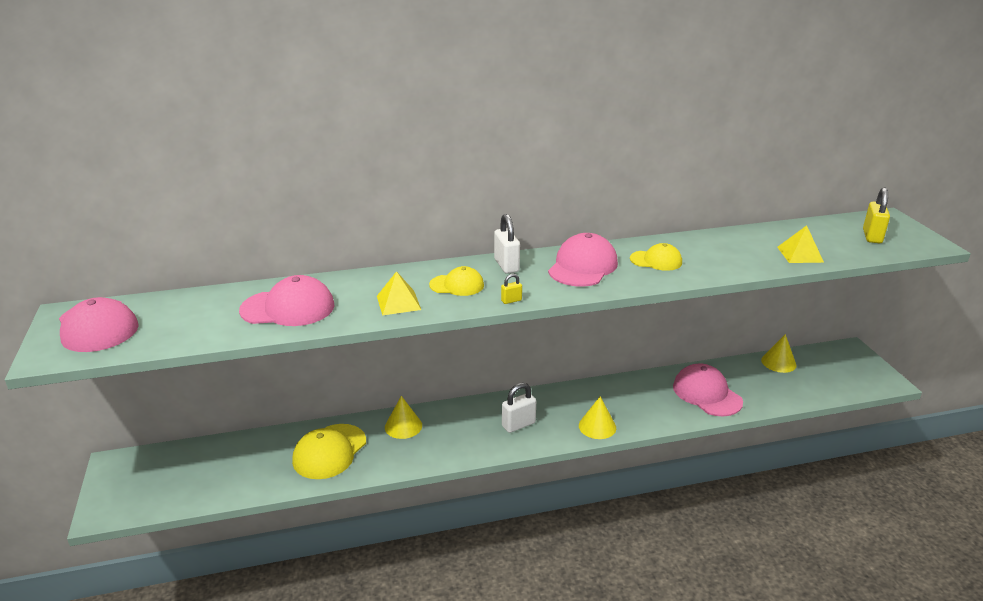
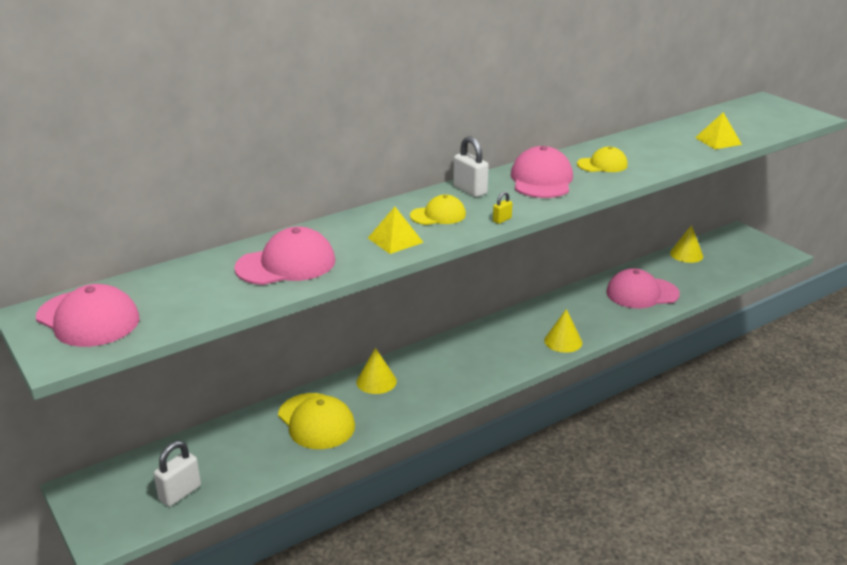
camera: 20 degrees left, 0 degrees up
(329, 451) = (316, 421): yellow cap -> yellow cap turned 45 degrees counterclockwise
(518, 425) = (489, 355): white padlock -> white padlock (180, 493)
(706, 394) = (642, 293): pink cap -> pink cap turned 45 degrees counterclockwise
(872, 236) = (763, 117): yellow padlock -> none

